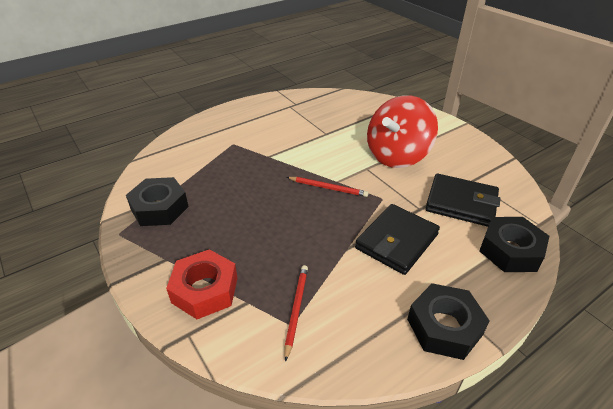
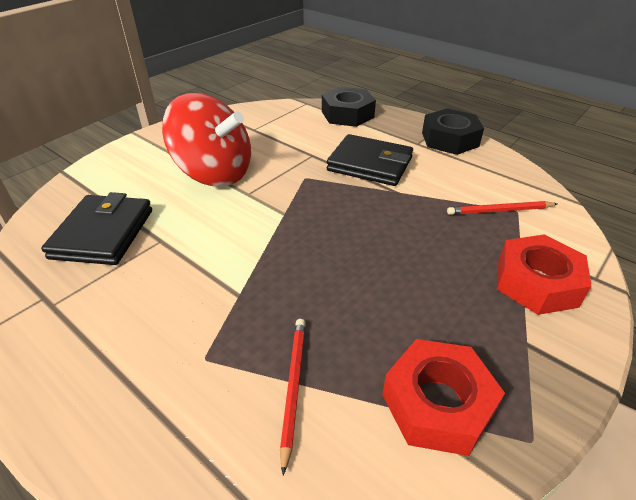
camera: 105 degrees left, 0 degrees up
(159, 208) = (437, 403): black nut -> red nut
(328, 188) = (301, 218): red pencil -> red pencil (293, 387)
(461, 203) = (294, 134): black wallet -> black wallet (103, 233)

